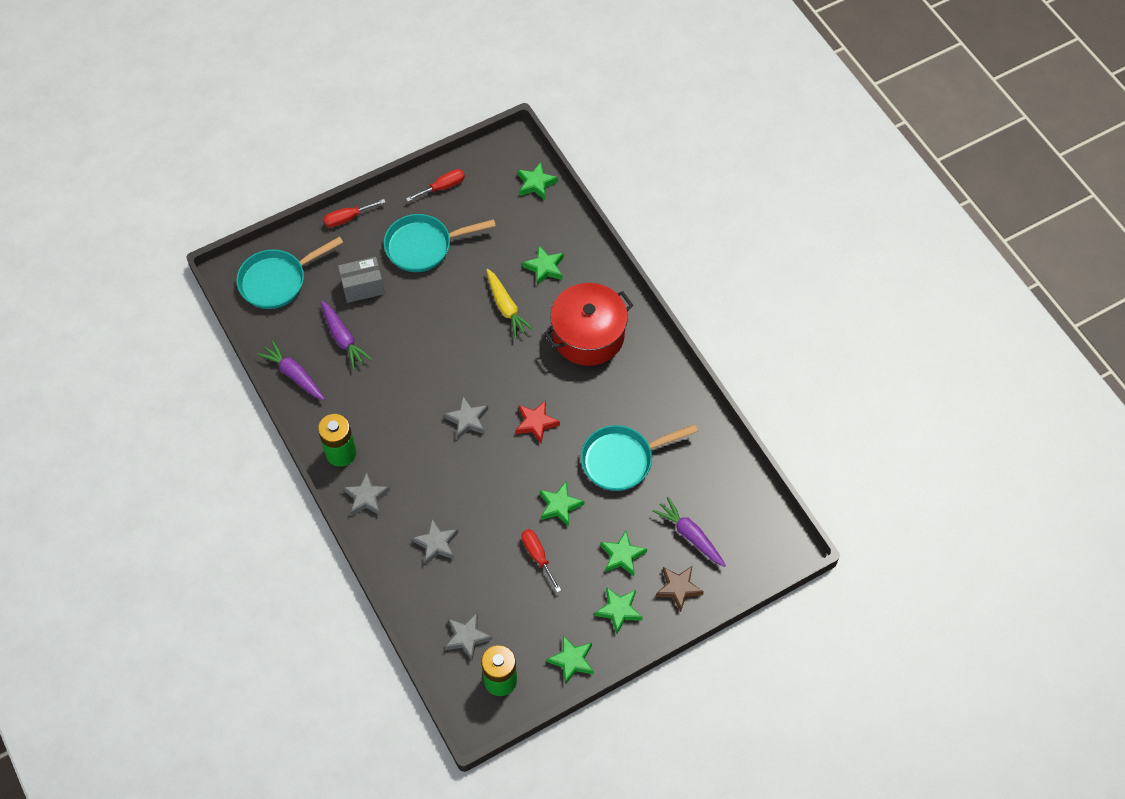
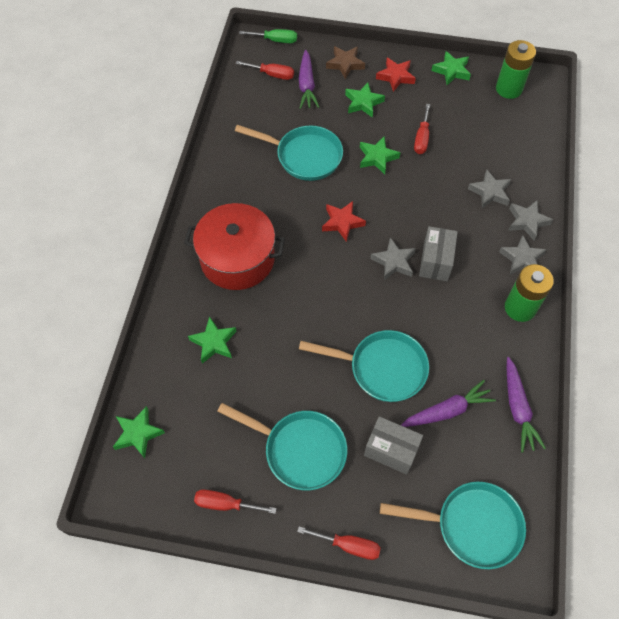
camera: 140 degrees left, 0 degrees up
(343, 338) = (447, 410): purple carrot -> purple carrot turned 60 degrees clockwise
(411, 334) = (382, 368): none -> turquoise pan
(434, 444) = (435, 262): none -> grey box
(467, 637) = (513, 124): grey star -> grey star (527, 221)
(506, 307) = (280, 331): yellow carrot -> none
(619, 610) = (395, 76): green star -> red star
(732, 523) = (272, 75): none -> red screwdriver
(769, 565) = (275, 40): none -> green screwdriver

